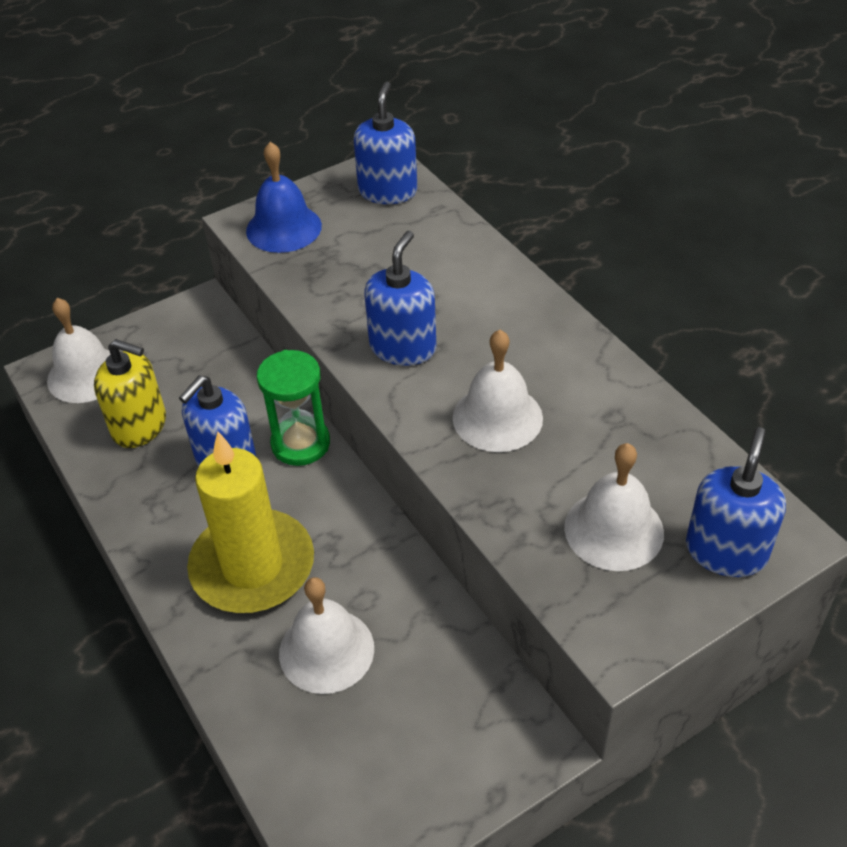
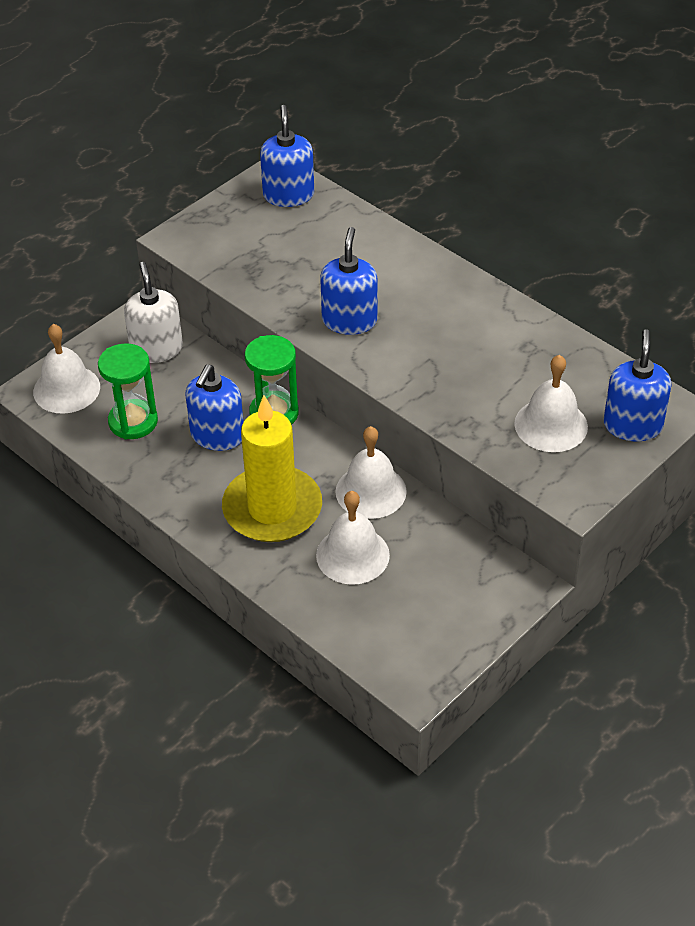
camera: 15 degrees left, 0 degrees up
(139, 426) = (133, 422): yellow soap dispenser -> green hourglass
(201, 344) = (156, 349): none -> white soap dispenser
(283, 228) = (212, 239): blue bell -> none
(497, 417) = (441, 361): white bell -> white bell (370, 491)

